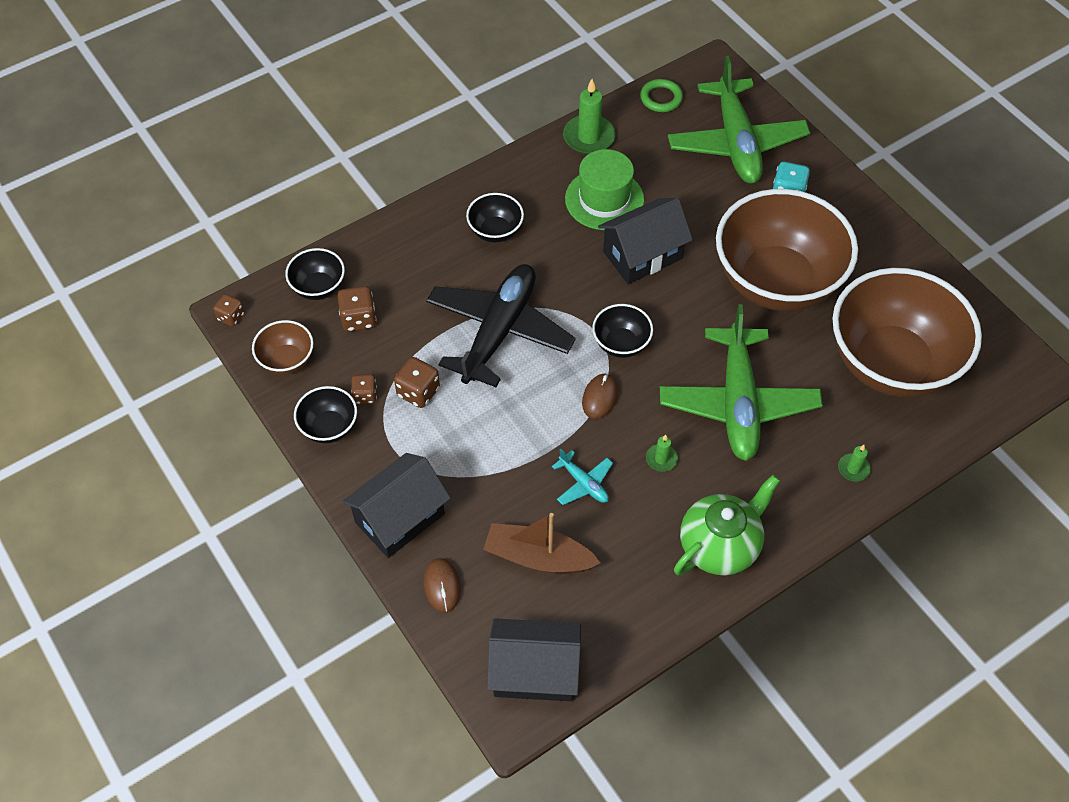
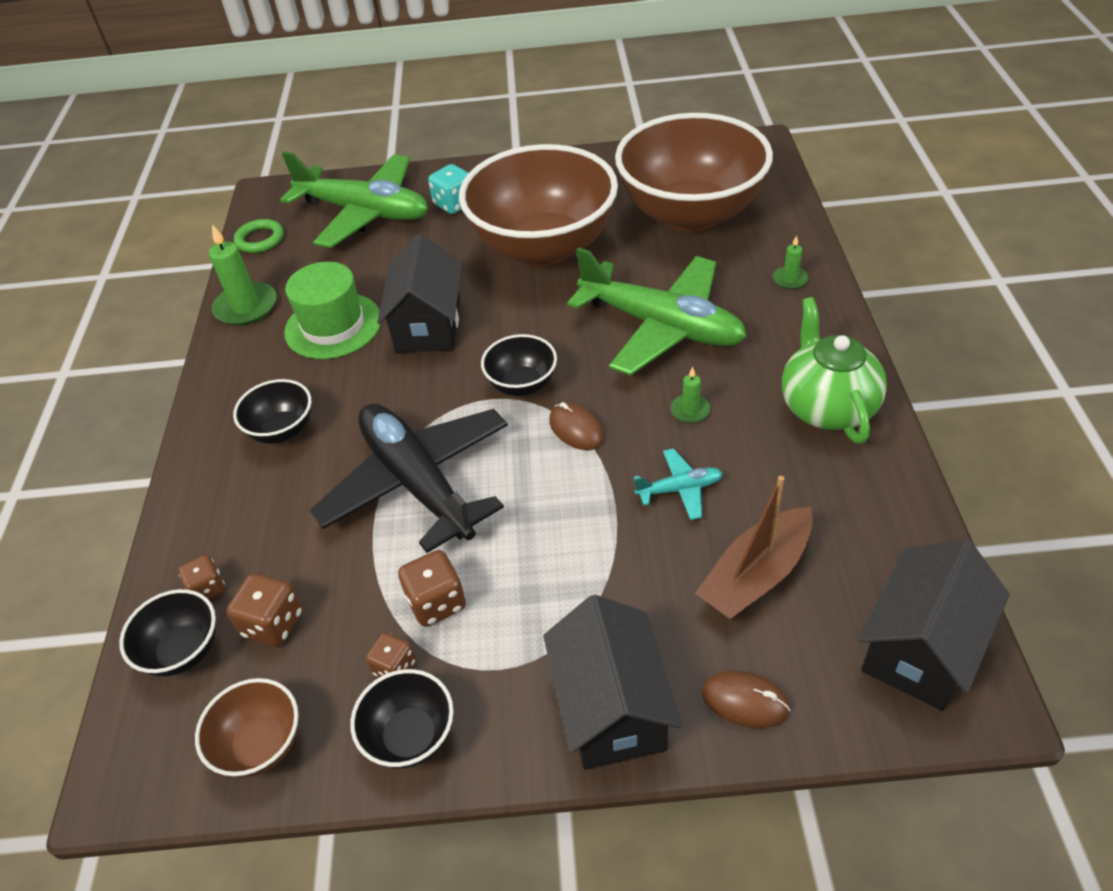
camera: 55 degrees left, 10 degrees down
(231, 317) = (123, 792): brown dice -> brown dice (208, 588)

